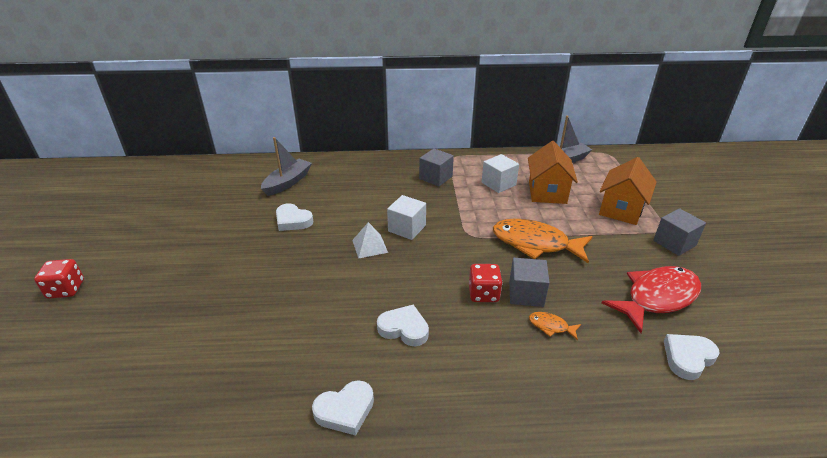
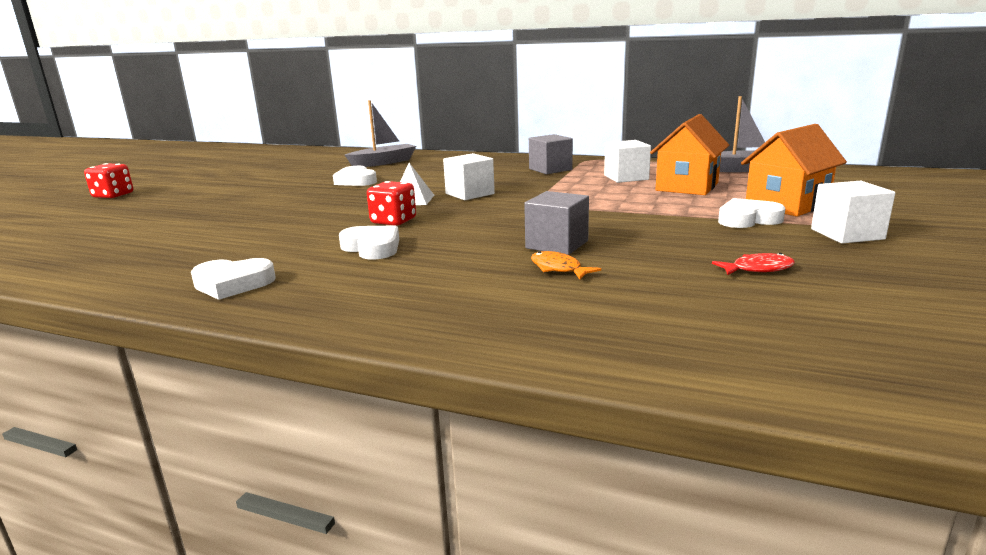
camera: 25 degrees right, 15 degrees down
(483, 294) = (500, 238): red dice -> red dice (393, 221)
(535, 243) = (619, 215): orange fish -> none
(657, 297) = (758, 269): red fish -> red fish, size x0.43
(674, 243) = (847, 234): grey cube -> white cube
(688, 358) = (746, 319): white heart -> white heart (747, 219)

